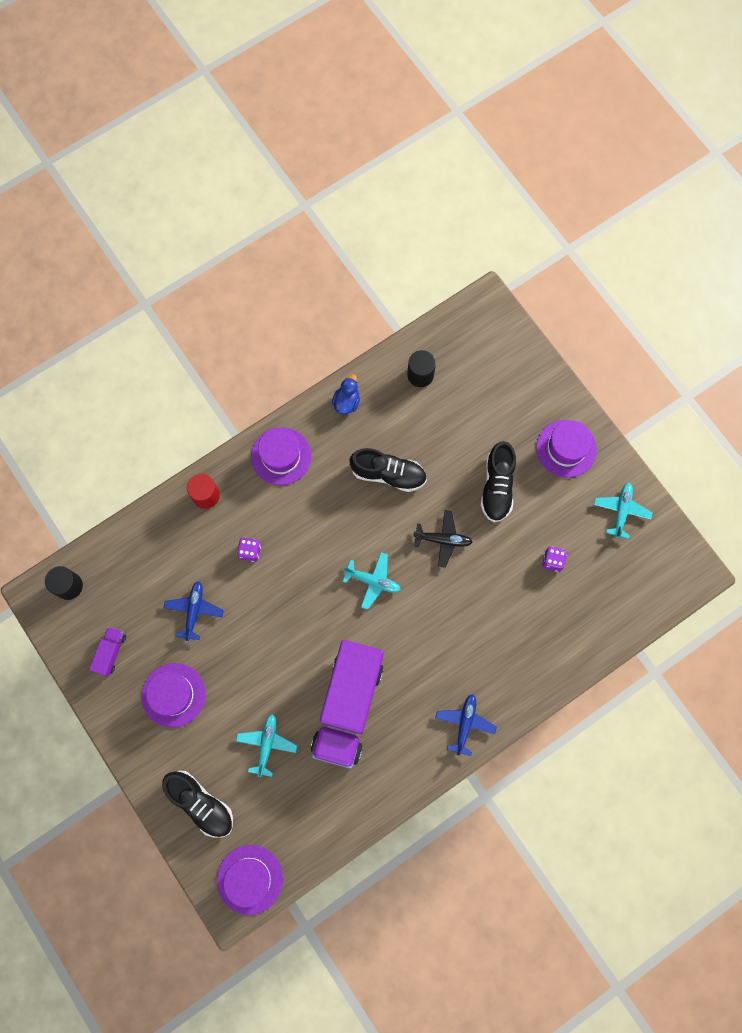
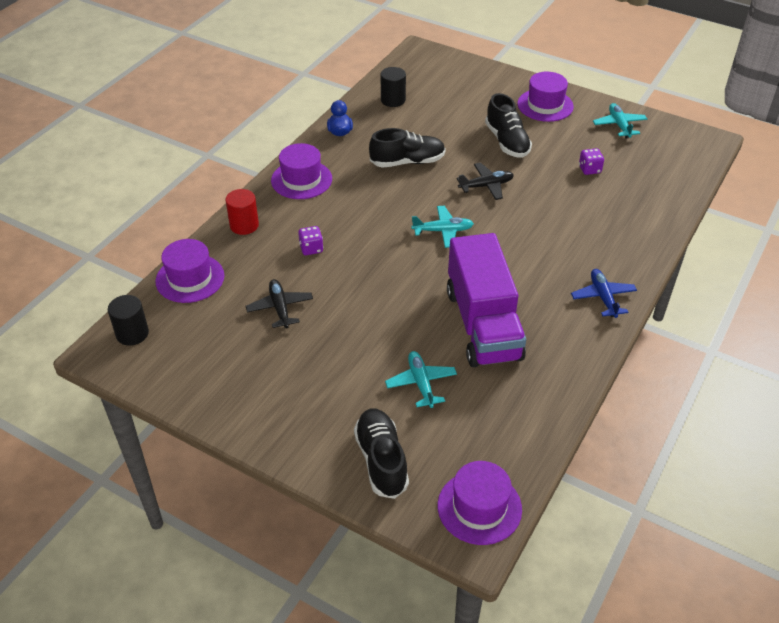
camera: 25 degrees left, 30 degrees down
(110, 652) = (206, 370): purple truck -> none
(173, 695) = (296, 380): purple hat -> purple hat (190, 278)
(194, 611) = (280, 308): blue plane -> black plane
(201, 803) = (381, 460): black shoe -> black shoe turned 120 degrees counterclockwise

